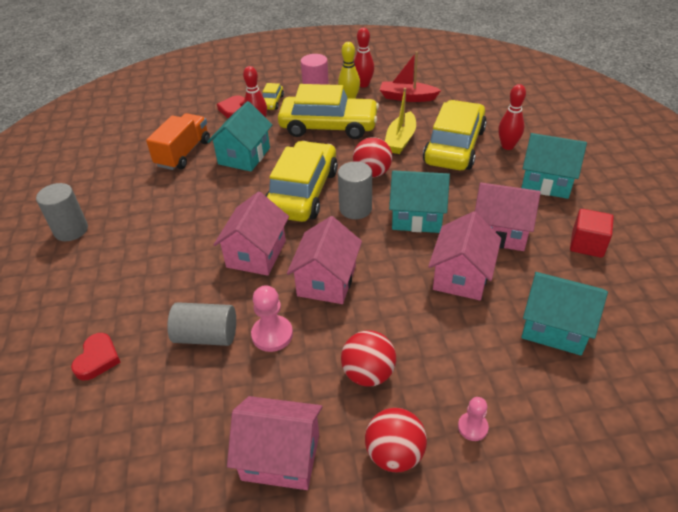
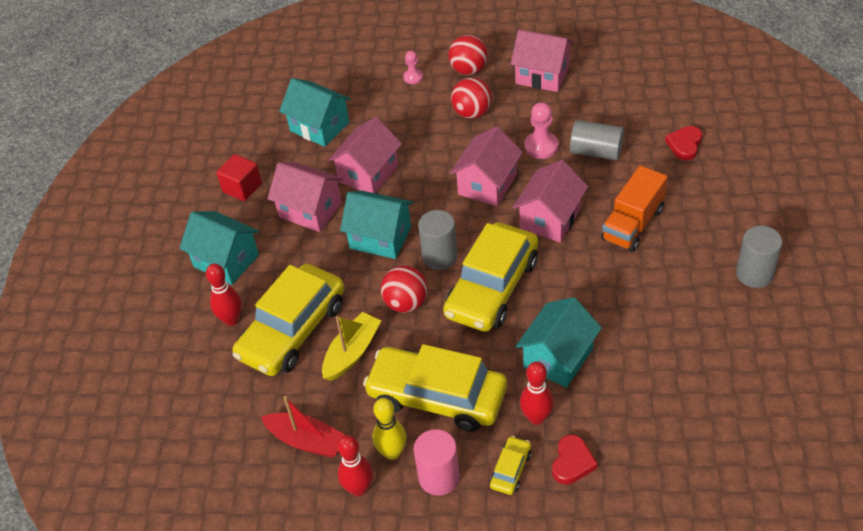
camera: 165 degrees left, 5 degrees up
(183, 153) = (640, 376): orange truck -> orange truck (632, 224)

